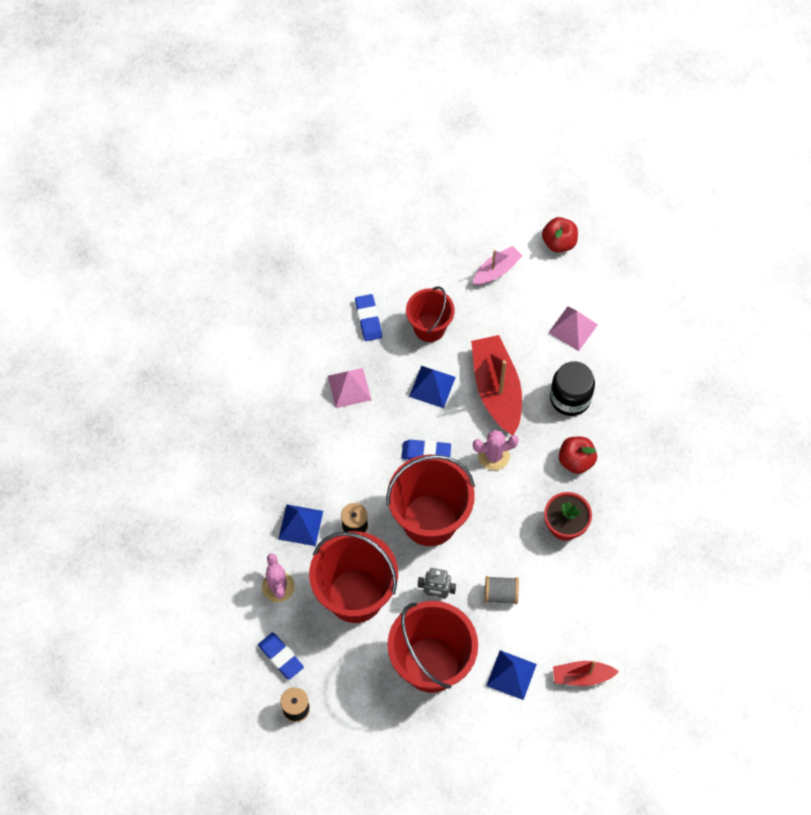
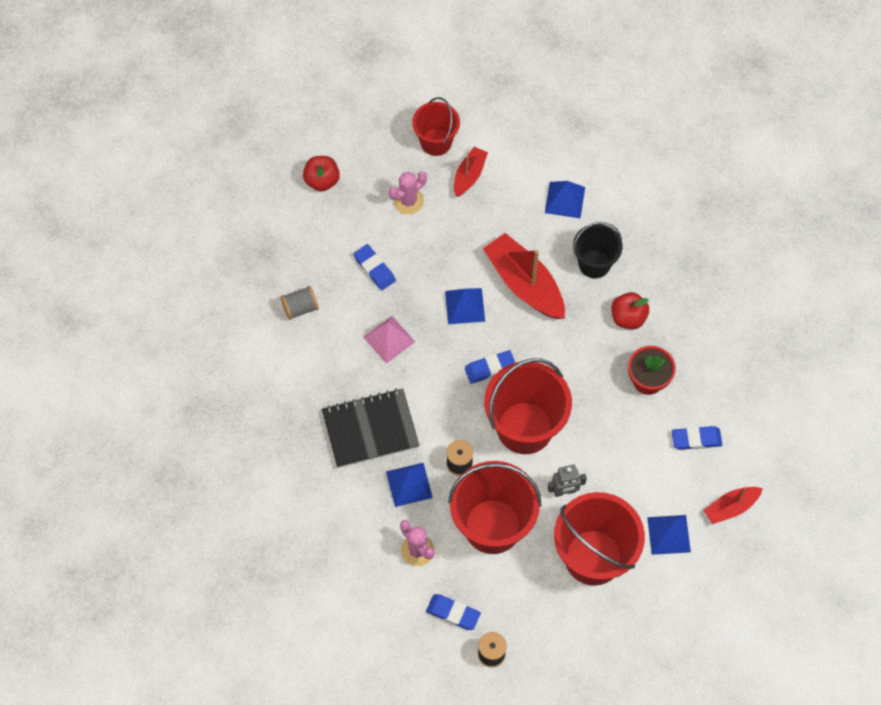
camera: 25 degrees left, 0 degrees up
(291, 461) = (370, 429): none -> black notebook
(429, 328) = (435, 253): red bucket -> red bucket (436, 142)
(493, 456) = (552, 345): pink cactus -> pink cactus (408, 201)
(496, 270) = (469, 175): pink boat -> red boat
(501, 594) = (622, 466): grey spool -> grey spool (300, 308)
(559, 242) = (512, 127): red apple -> red apple (322, 181)
(570, 398) = (594, 264): black jar -> black bucket
(573, 328) = (565, 200): pink pyramid -> blue pyramid
(582, 599) = (696, 439): none -> blue eraser

